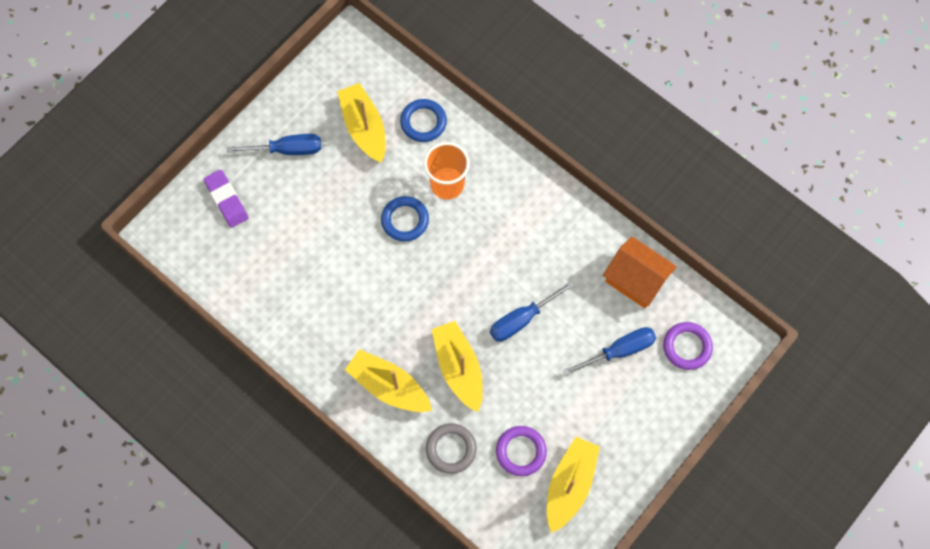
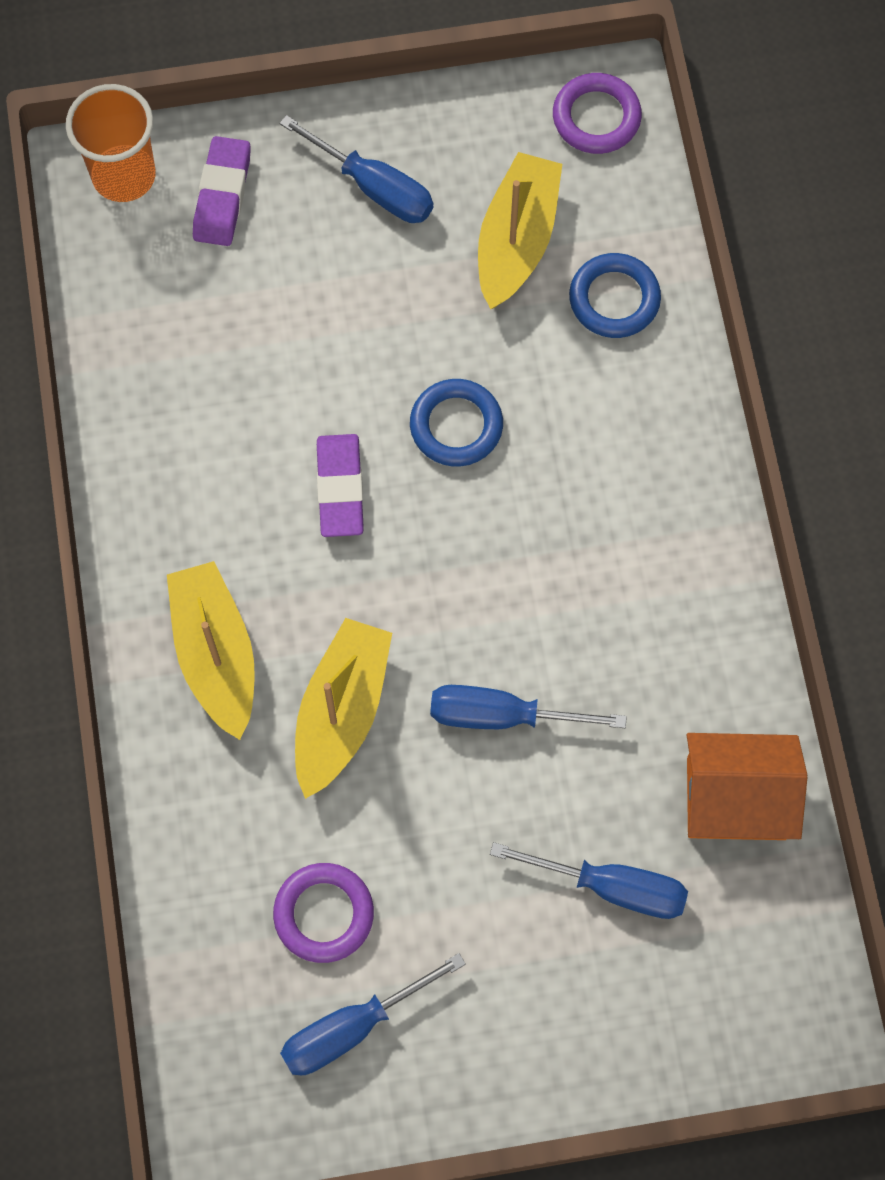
camera: 40 degrees right, 0 degrees up
(380, 281) = (340, 488): none -> purple eraser
(447, 184) = (567, 421): orange cup -> orange cup (124, 176)
(451, 449) = (224, 823): grey ring -> none
(570, 485) = (353, 1027): yellow boat -> blue screwdriver
(636, 279) = (736, 798): orange house -> orange house turned 75 degrees counterclockwise
(687, 347) = (725, 969): purple ring -> purple ring (596, 117)

